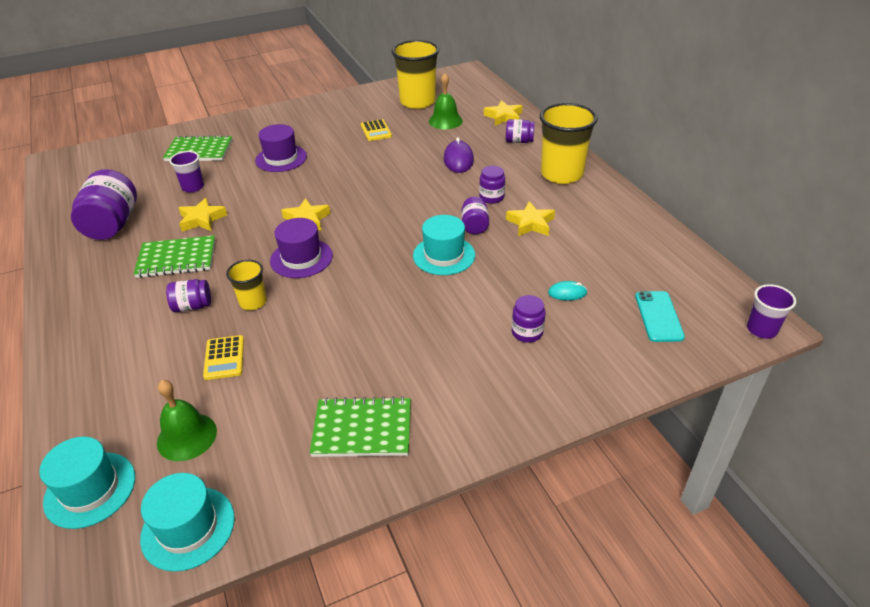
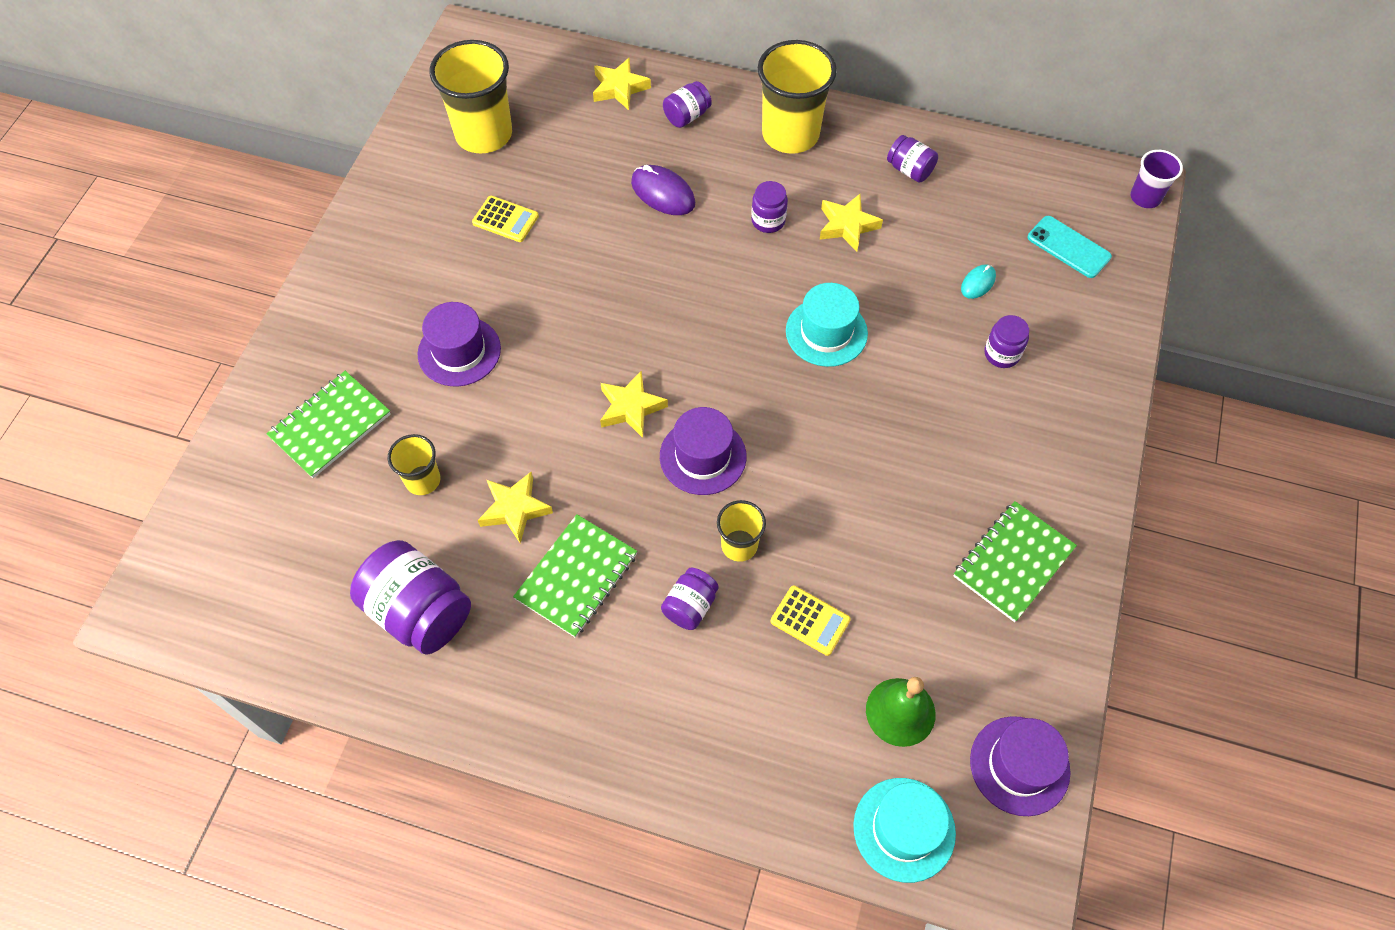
camera: 50 degrees left, 20 degrees up
(188, 528) = (1019, 765): turquoise hat -> purple hat
(193, 187) = (423, 480): purple cup -> yellow cup
(445, 121) = (563, 143): green bell -> none
(474, 226) = (803, 272): purple jar -> purple jar (909, 170)

